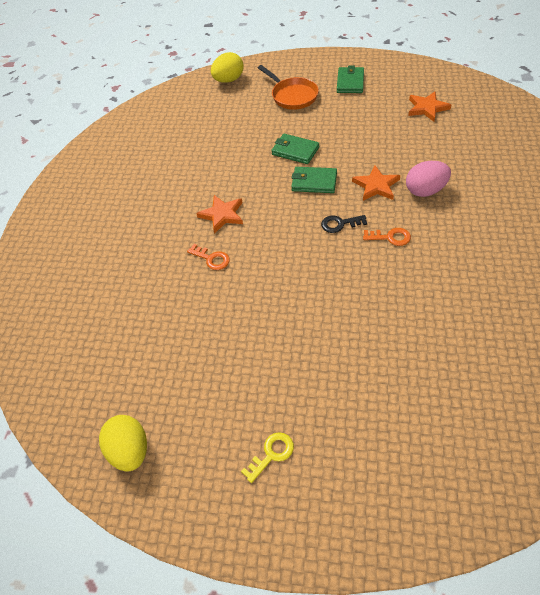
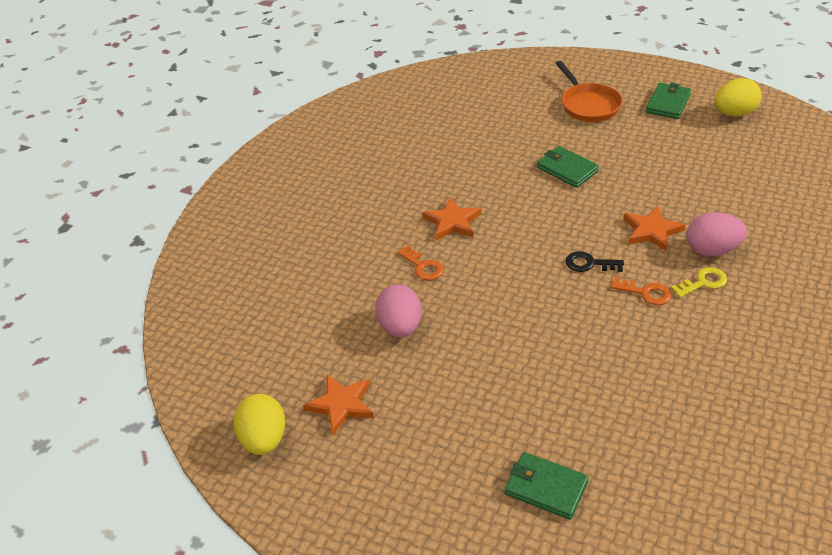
camera: 15 degrees right, 10 degrees down
(211, 316) = (400, 327): none -> pink egg
(229, 80) = (516, 71): yellow egg -> yellow egg (734, 113)
(271, 454) = (415, 485): yellow key -> yellow key (703, 282)
(314, 182) = (576, 209): green wallet -> green wallet (546, 488)
(427, 108) = (755, 154): orange star -> orange star (341, 405)

